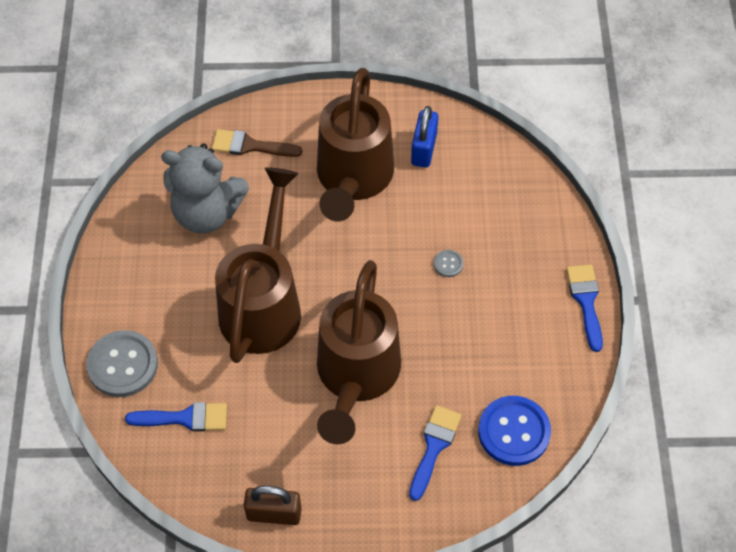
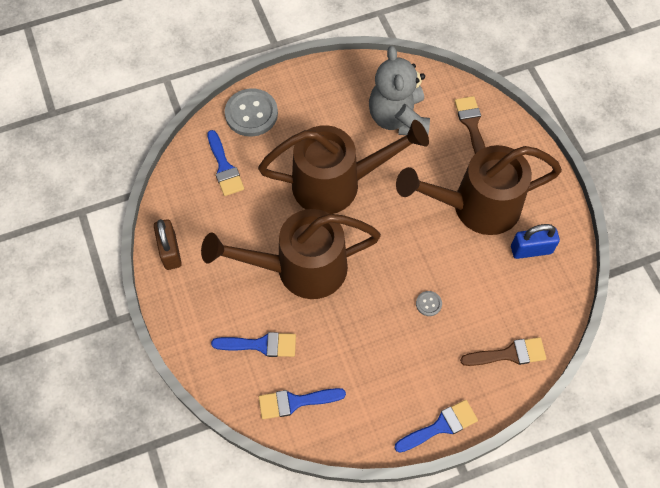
camera: 70 degrees right, 5 degrees up
(514, 432) = (295, 402): blue button -> blue brush
(530, 212) = (509, 354): none -> brown brush

